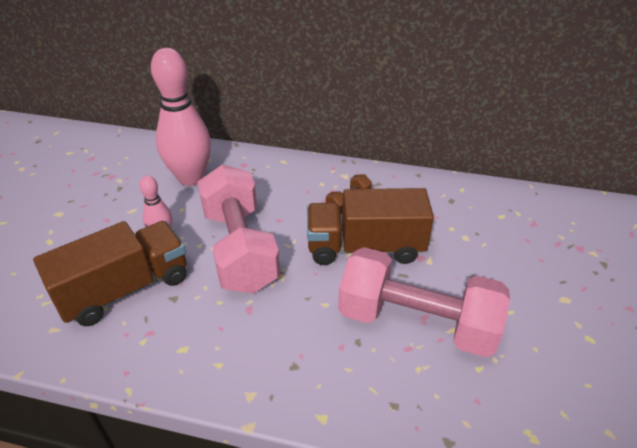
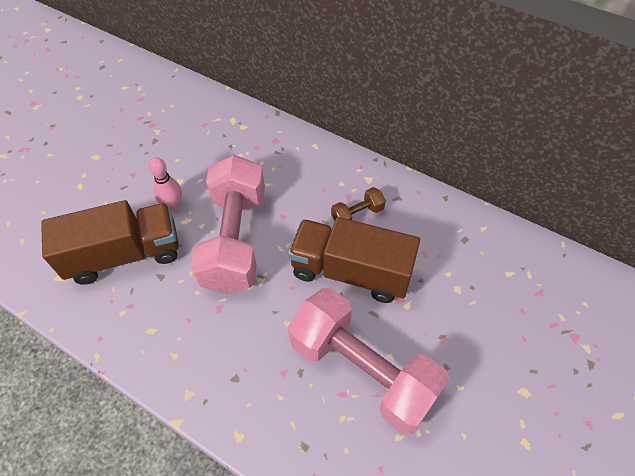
camera: 20 degrees right, 15 degrees up
(191, 178) = (220, 145): pink bowling pin -> none

